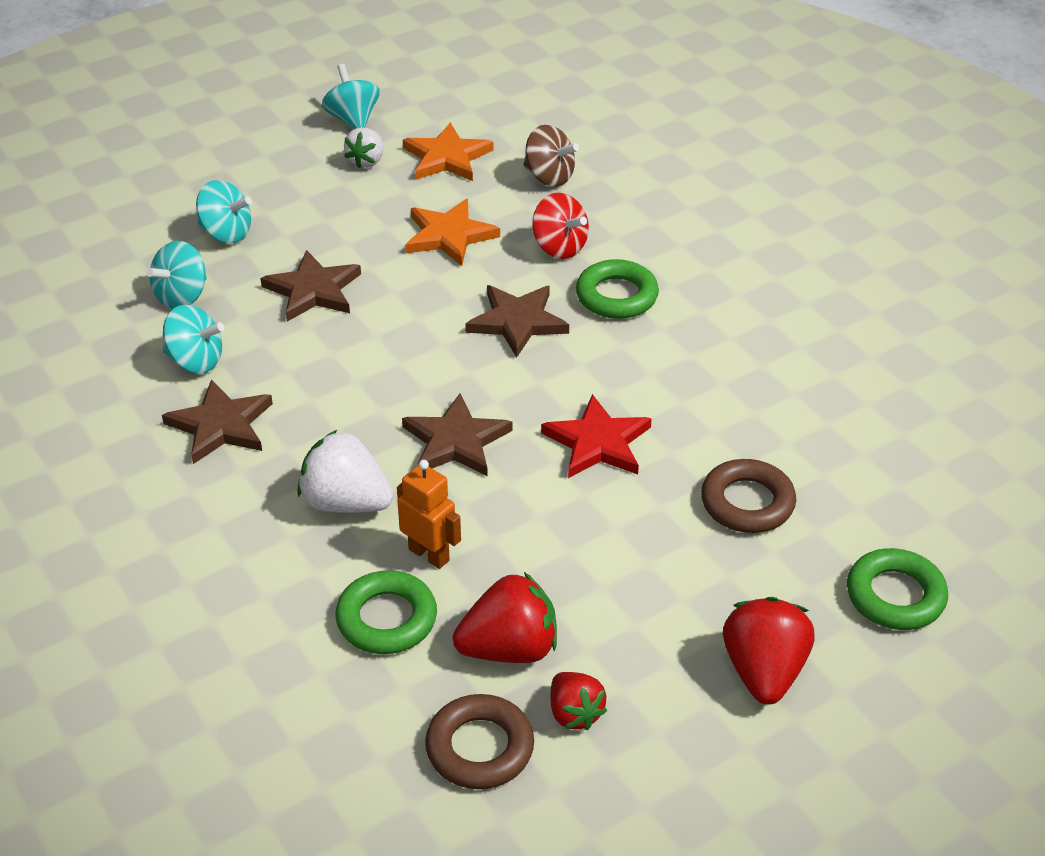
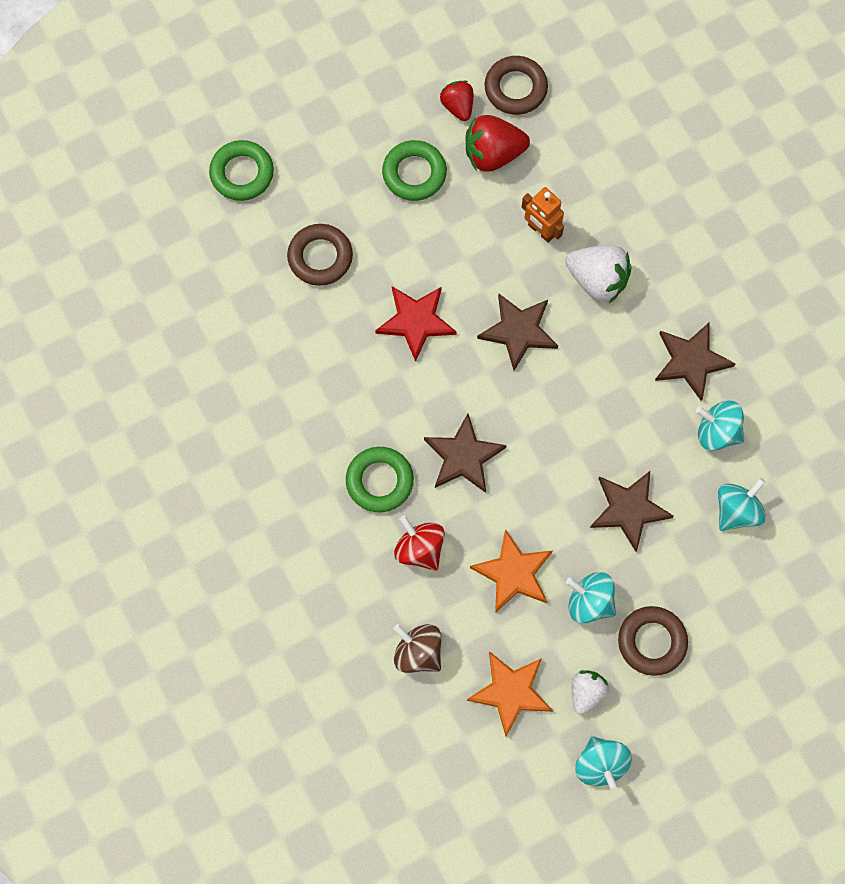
camera: 175 degrees left, 30 degrees up
(226, 233) = (708, 593): turquoise spinning top -> turquoise spinning top (589, 602)
(293, 197) = (652, 642): none -> brown ring
(386, 619) = (569, 182): green ring -> green ring (414, 173)
(764, 671) = (339, 125): red strawberry -> none

